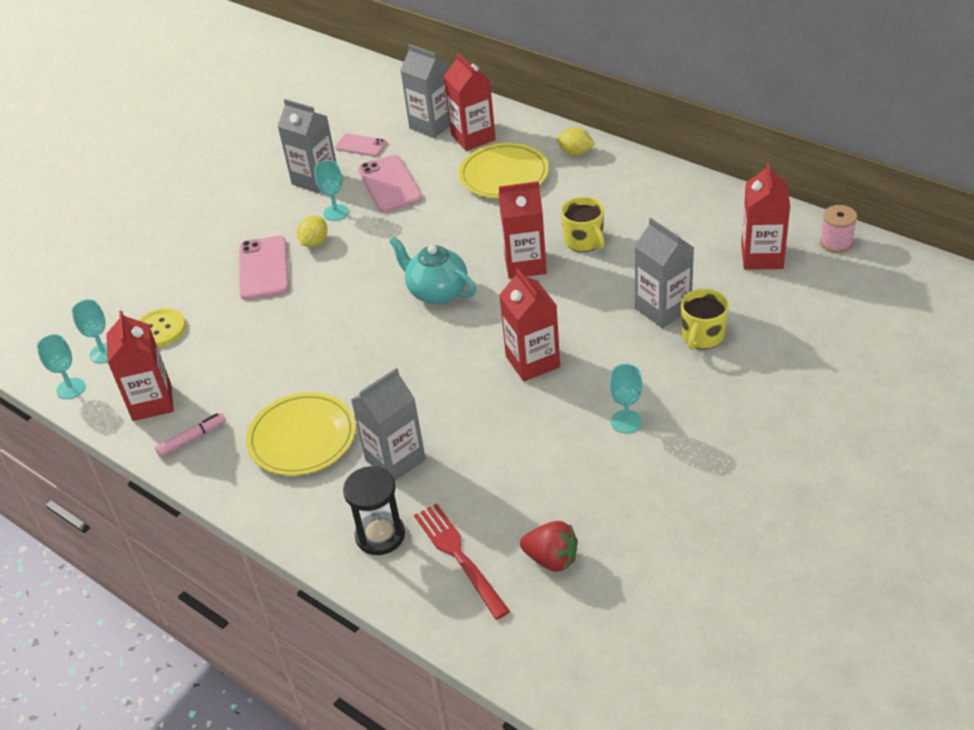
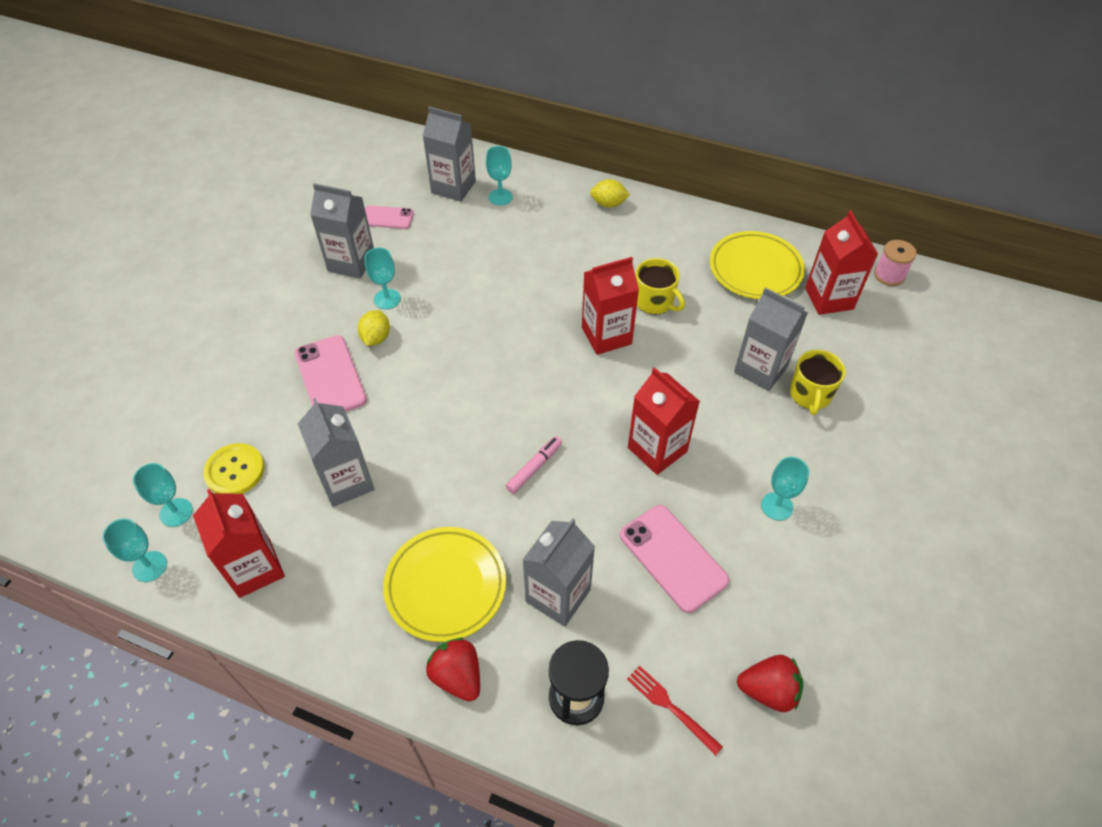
camera: 20 degrees left, 10 degrees up
(192, 439) = (318, 609): pink marker -> pink marker (534, 467)
(248, 350) = (346, 481): none -> grey carton
(287, 504) = (457, 676): none -> red strawberry
(390, 184) = (433, 259): pink phone -> pink phone (673, 558)
(437, 292) = (528, 380): turquoise teapot -> none
(458, 555) = (670, 706): red fork -> red fork, size x0.65
(473, 137) = (500, 197): red carton -> turquoise goblet
(504, 175) = (547, 237): yellow plate -> yellow plate (755, 269)

